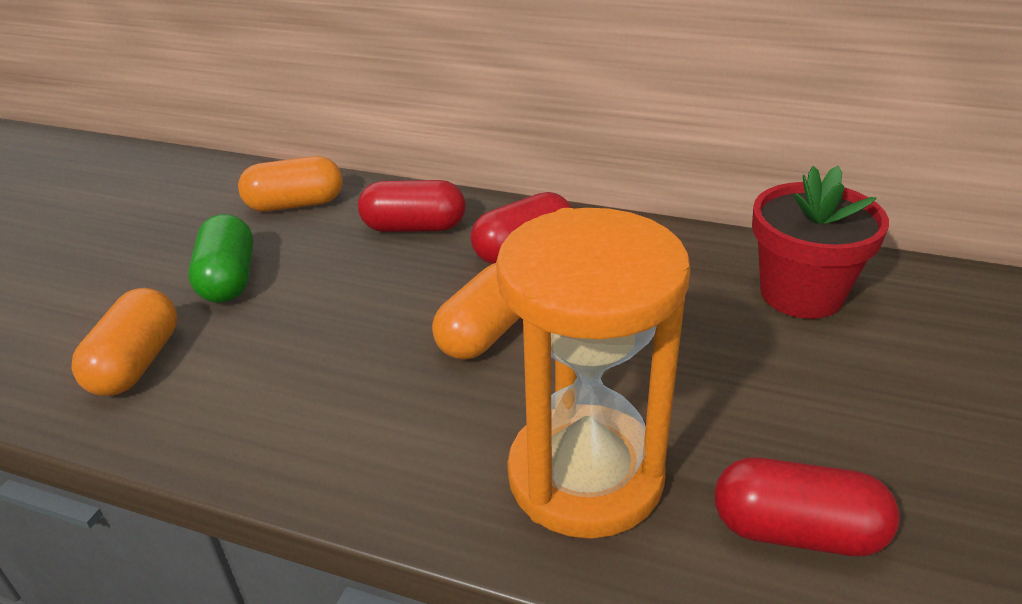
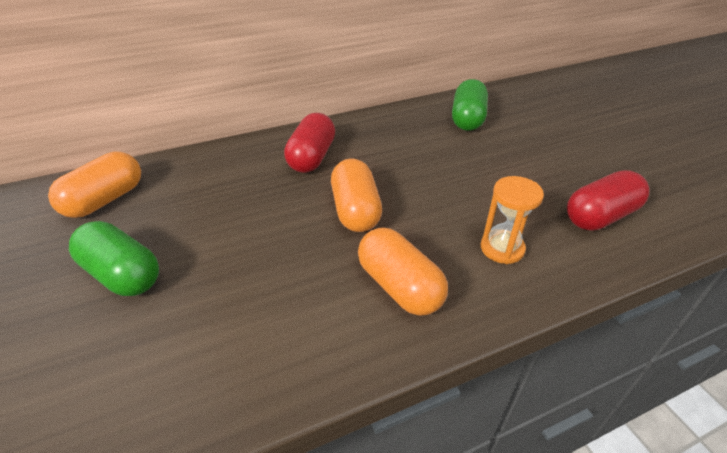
camera: 45 degrees left, 5 degrees up
(137, 363) = (128, 376): orange capsule -> orange capsule (399, 286)
(414, 227) = (223, 175): red capsule -> none
(585, 476) = (502, 248): orange hourglass -> orange hourglass, size x0.45
(801, 294) = (467, 119): red flower pot -> green capsule

